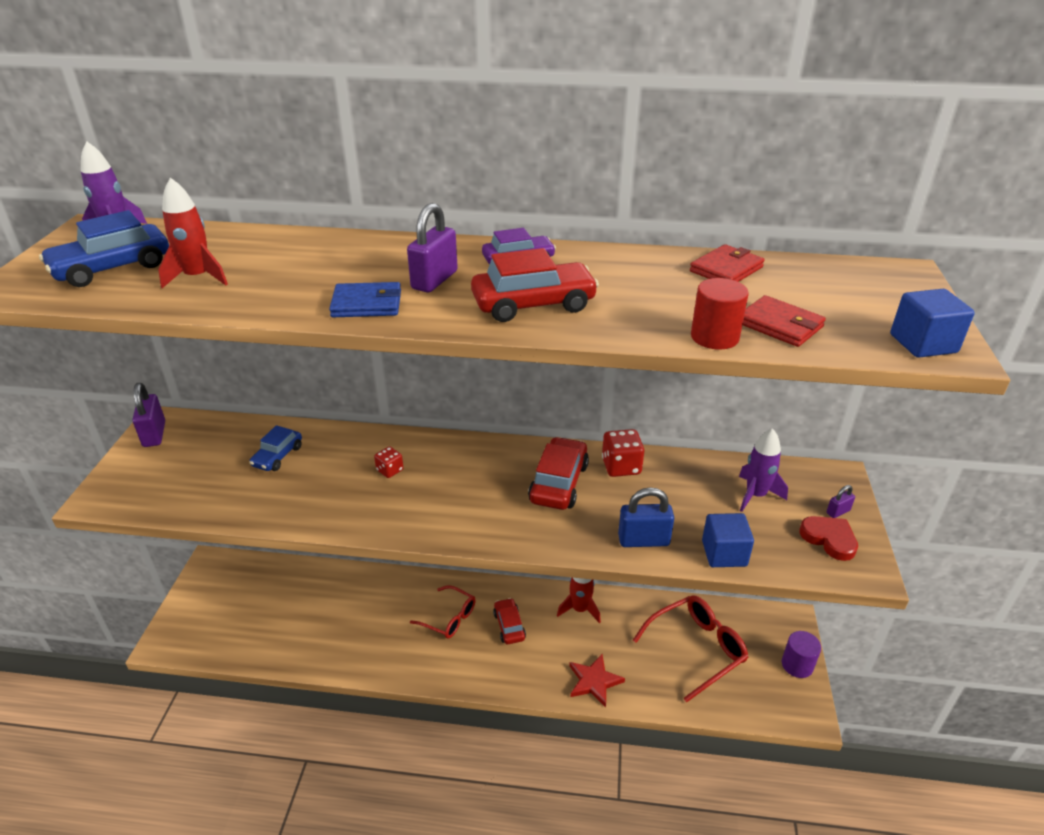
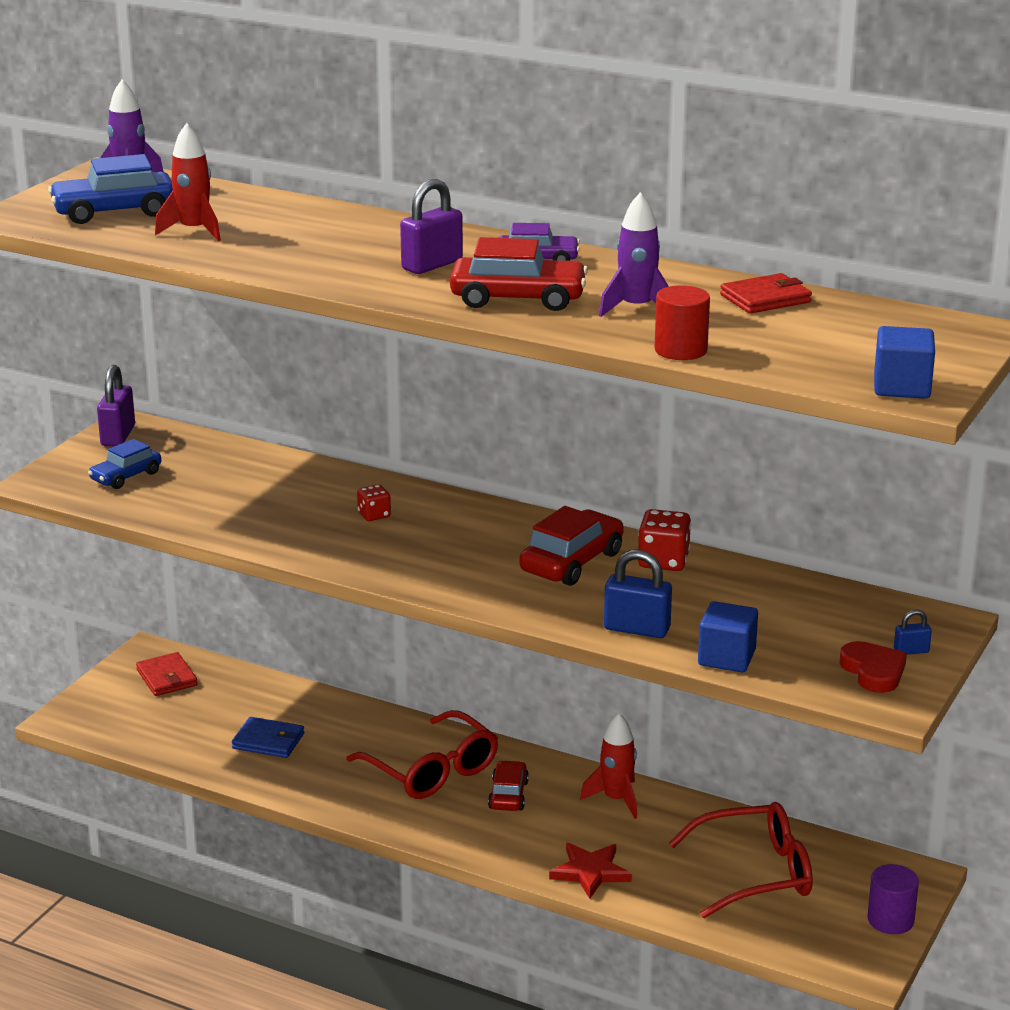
camera: 20 degrees right, 10 degrees down
(278, 456) = (250, 480): blue car -> blue car (126, 476)
(367, 304) = (348, 275): blue wallet -> blue wallet (268, 741)
(449, 618) = (432, 770): red glasses -> red glasses, size x1.57
(755, 495) = (816, 617): purple rocket -> purple rocket (636, 308)
(779, 325) = (763, 351): red wallet -> red wallet (167, 678)
(838, 512) = (911, 651): purple padlock -> blue padlock

